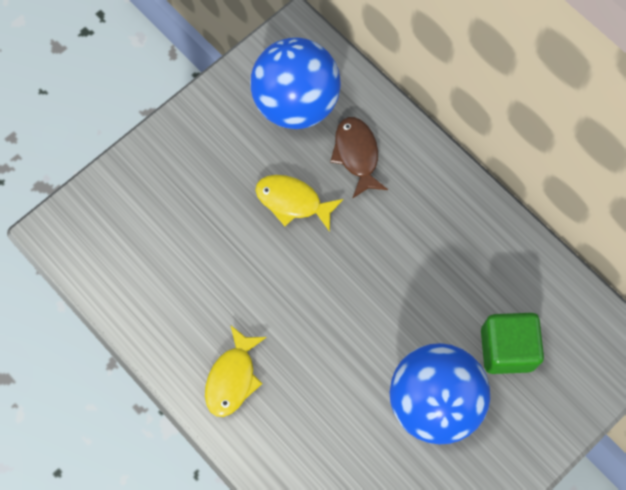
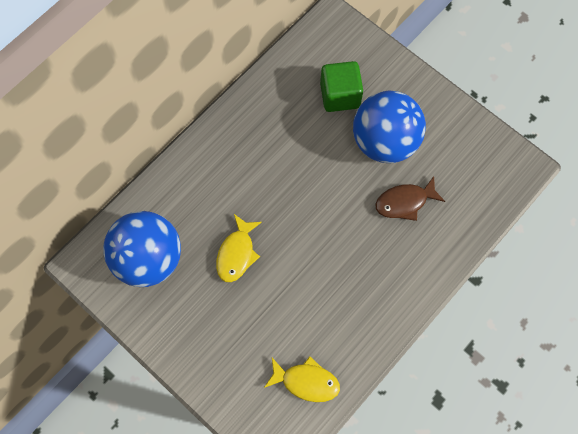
camera: 95 degrees left, 0 degrees up
(232, 378) = (385, 285): yellow fish -> yellow fish (306, 381)
(357, 155) = (193, 207): brown fish -> brown fish (405, 202)

